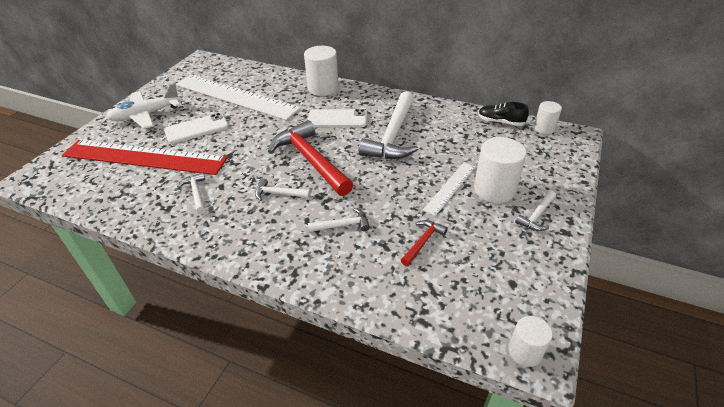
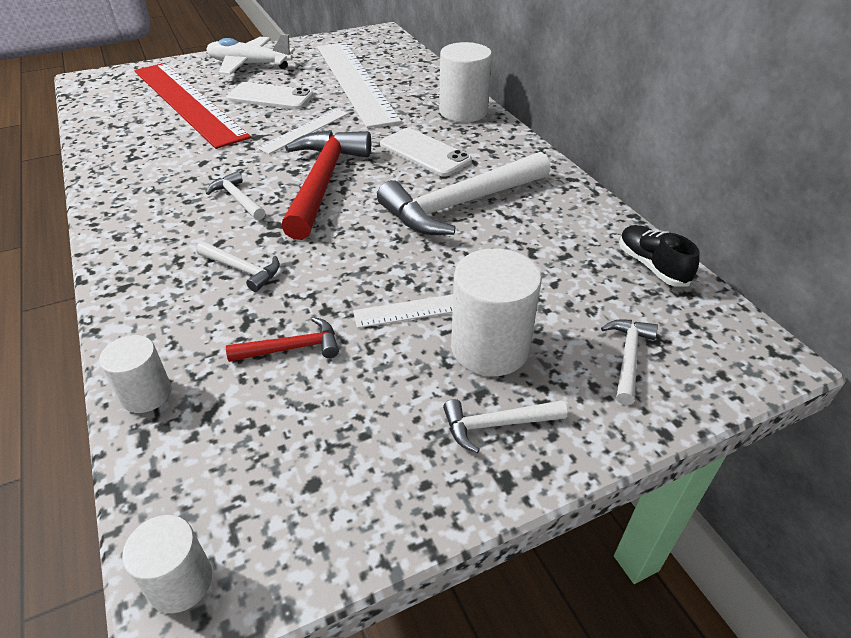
camera: 40 degrees right, 0 degrees up
(196, 193) = (173, 157): white hammer -> white hammer (628, 358)
(253, 138) = (304, 130): none -> white ruler
(544, 128) = (718, 313): white cylinder -> white cylinder (146, 394)

